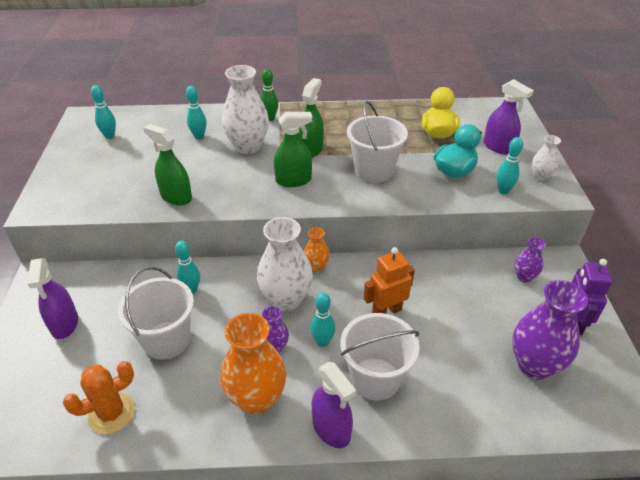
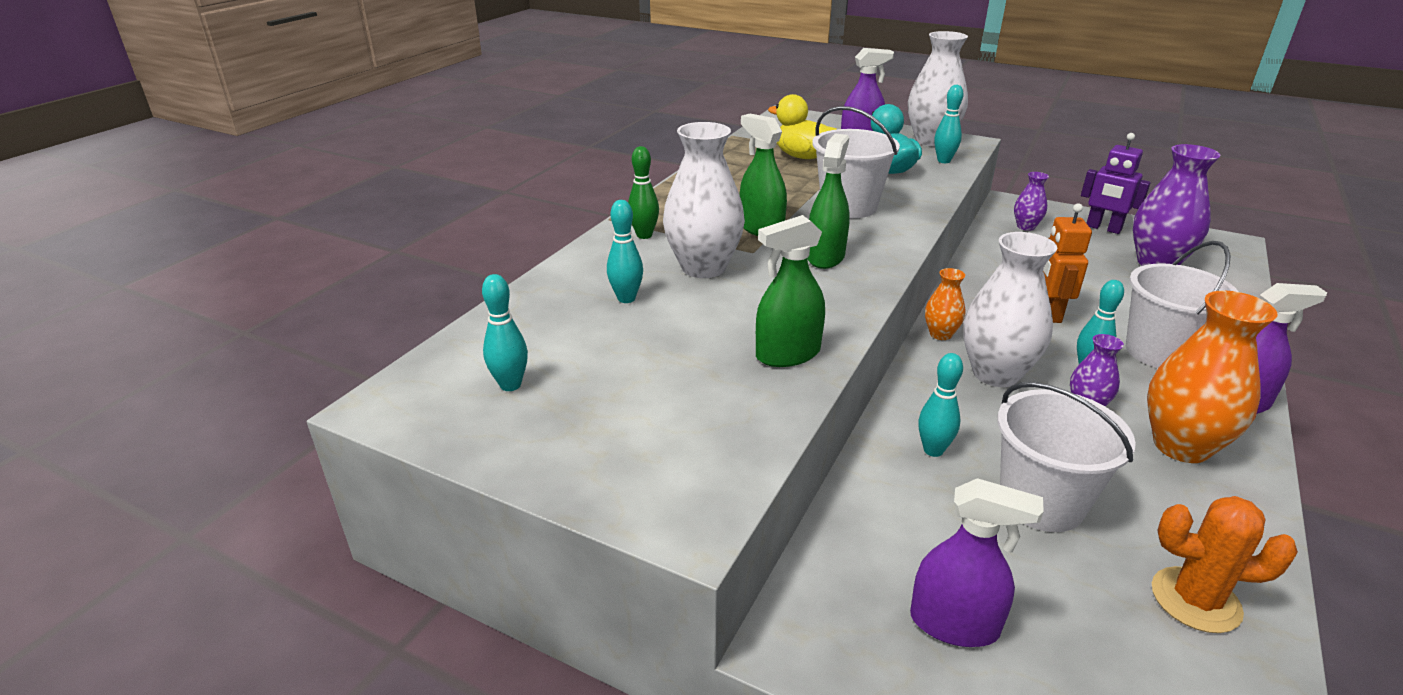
camera: 60 degrees left, 10 degrees down
(112, 413) = (1195, 600): orange cactus -> orange cactus turned 75 degrees counterclockwise
(540, 176) = (931, 140): white vase -> white vase, size x1.96

